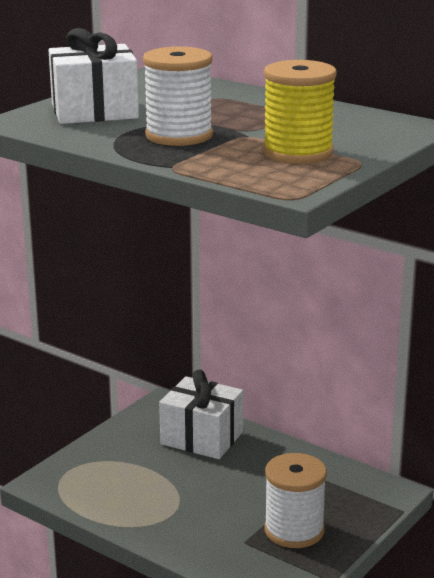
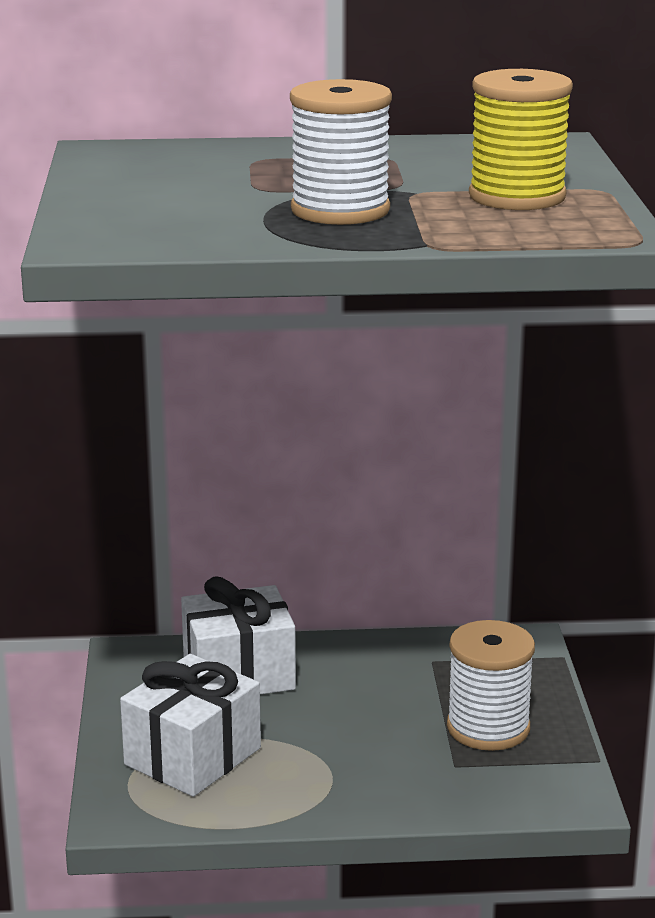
camera: 40 degrees left, 0 degrees up
(94, 111) = (157, 208): white gift -> white gift (193, 756)

